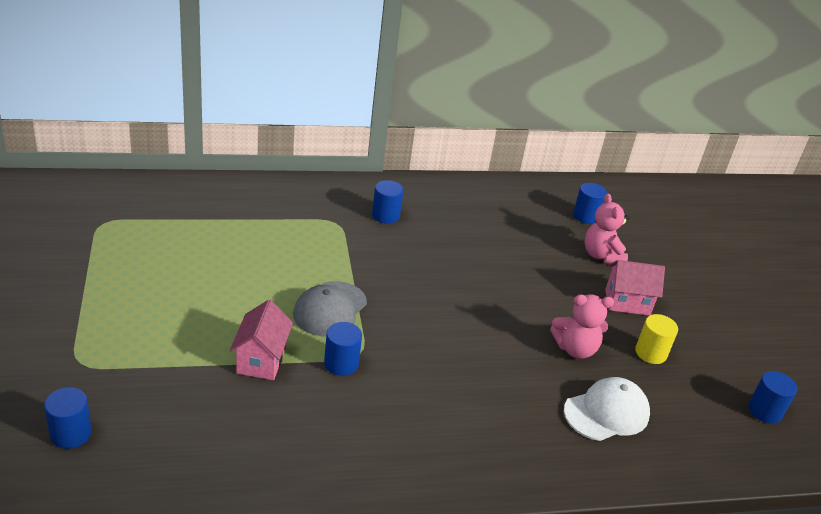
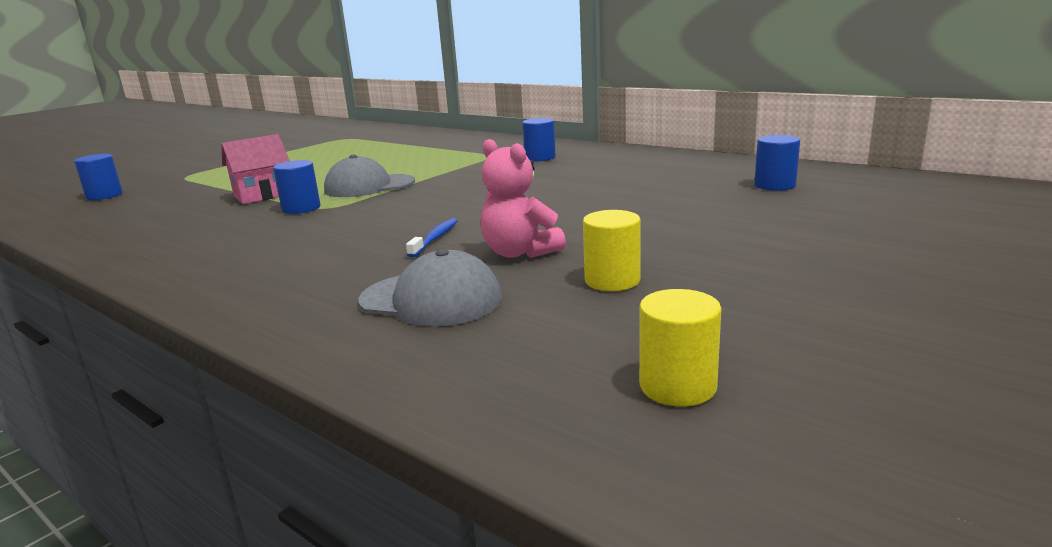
camera: 55 degrees right, 15 degrees down
(508, 357) = (435, 238): none -> blue toothbrush
(602, 256) = (728, 209): pink teddy bear -> none
(606, 412) = (431, 299): white cap -> grey cap
(627, 302) = (679, 242): pink house -> none
(765, 411) = (677, 386): blue cylinder -> yellow cylinder

